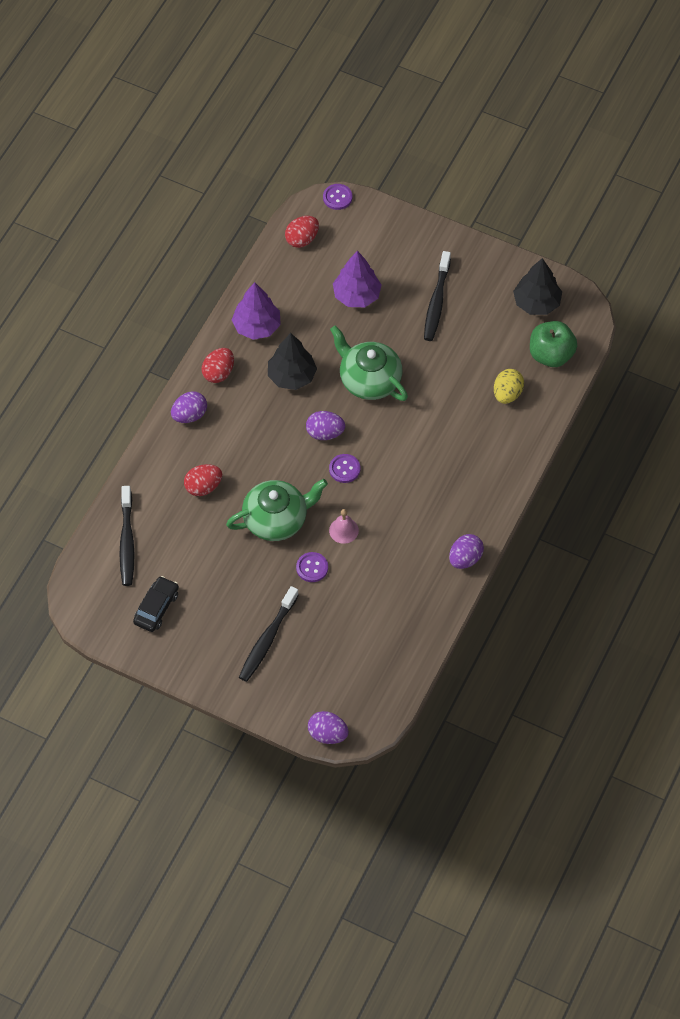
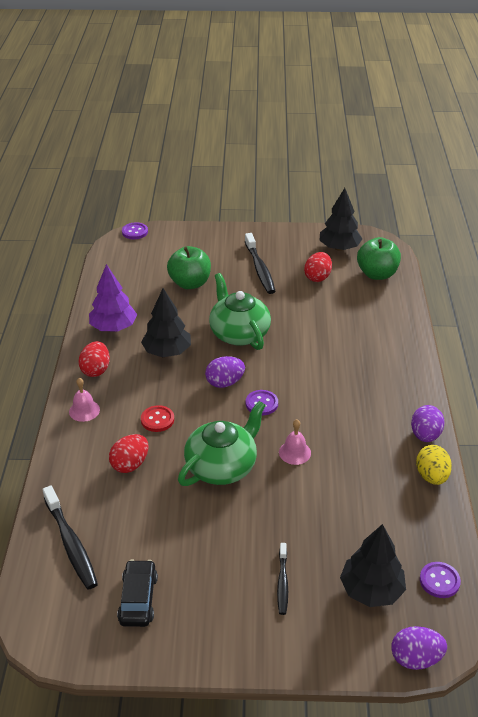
camera: 25 degrees left, 20 degrees down
(189, 415) = (84, 410): purple egg -> pink bell
(246, 450) = (157, 419): none -> red button
(267, 639) = (282, 583): black toothbrush -> black toothbrush, size x0.59
(302, 239) = (120, 263): red egg -> red egg (317, 277)
(312, 568) = (285, 496): purple button -> purple button (439, 581)
(329, 673) = (371, 590): none -> black tree
(356, 295) = (190, 283): purple tree -> green apple
(369, 379) = (239, 333): green teapot -> green teapot turned 45 degrees clockwise
(507, 394) = (363, 308): yellow egg -> yellow egg (431, 476)

